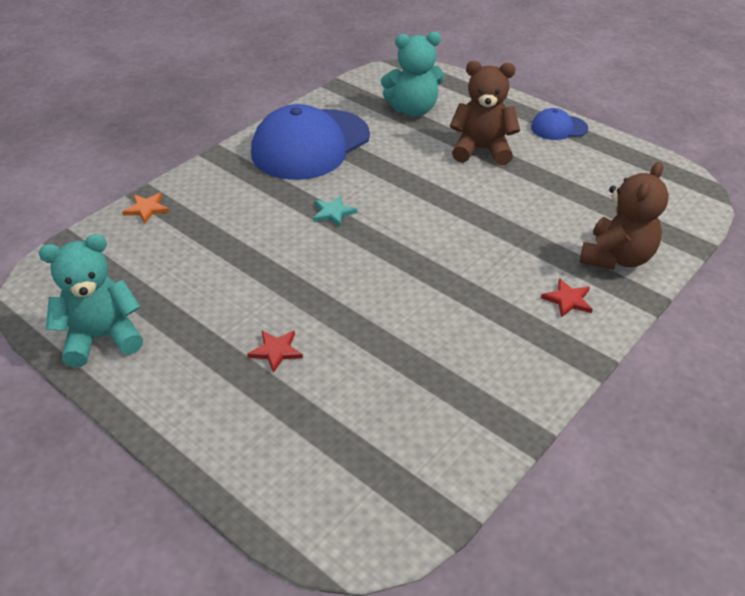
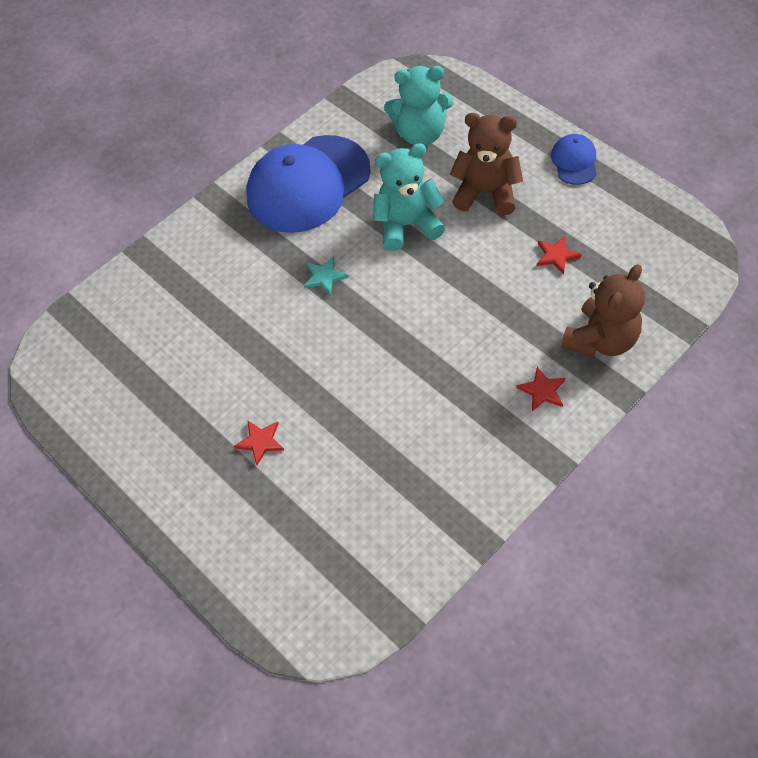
camera: 10 degrees right, 15 degrees up
(102, 337) = (105, 422): turquoise teddy bear -> turquoise teddy bear (407, 225)
(146, 209) = (143, 269): orange star -> none
(558, 128) = (574, 161): blue cap -> blue cap turned 90 degrees clockwise
(558, 194) = (556, 255): none -> red star

